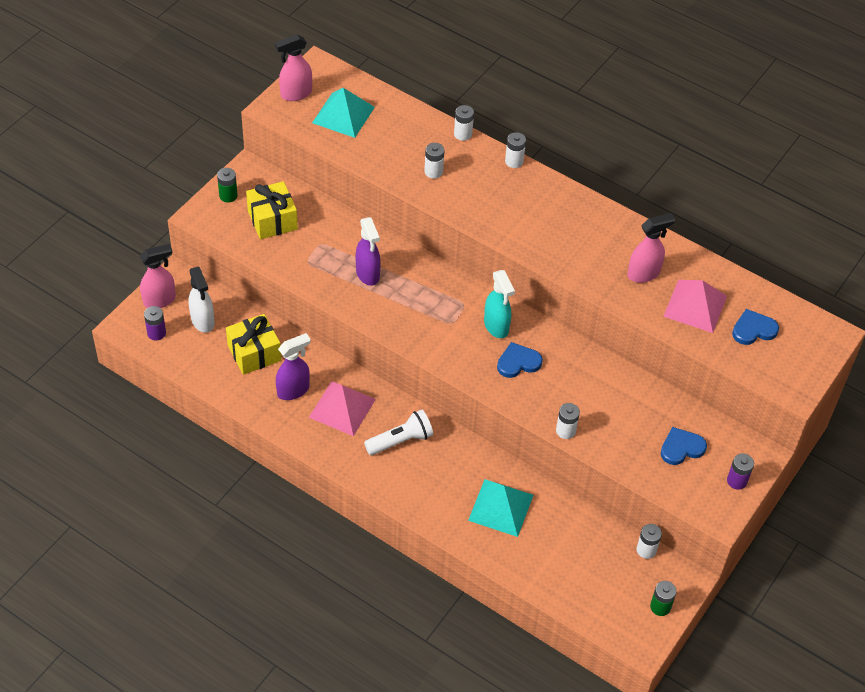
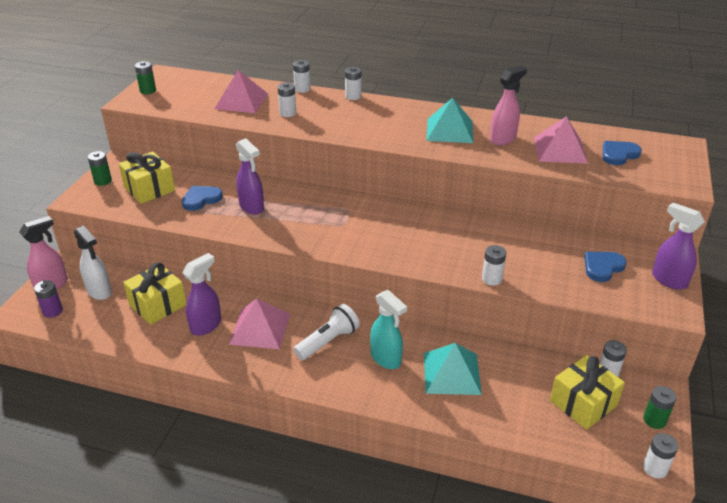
camera: 15 degrees left, 15 degrees down
(295, 94) = (148, 90): pink spray bottle -> green battery
(343, 115) = (194, 95): turquoise pyramid -> turquoise pyramid (450, 130)
(390, 138) = (241, 101): none -> pink pyramid
(496, 326) = (385, 218): turquoise spray bottle -> turquoise spray bottle (386, 359)
(518, 362) = (419, 239): blue heart -> blue heart (201, 199)
(605, 572) = (583, 403): none -> yellow gift
(632, 648) = (655, 468): none -> white battery
(737, 481) = (668, 280): purple battery -> purple spray bottle

